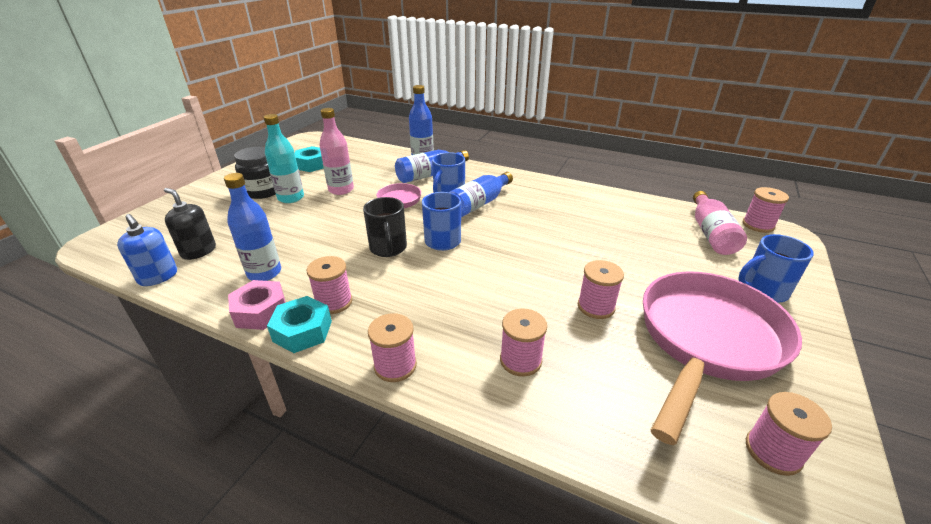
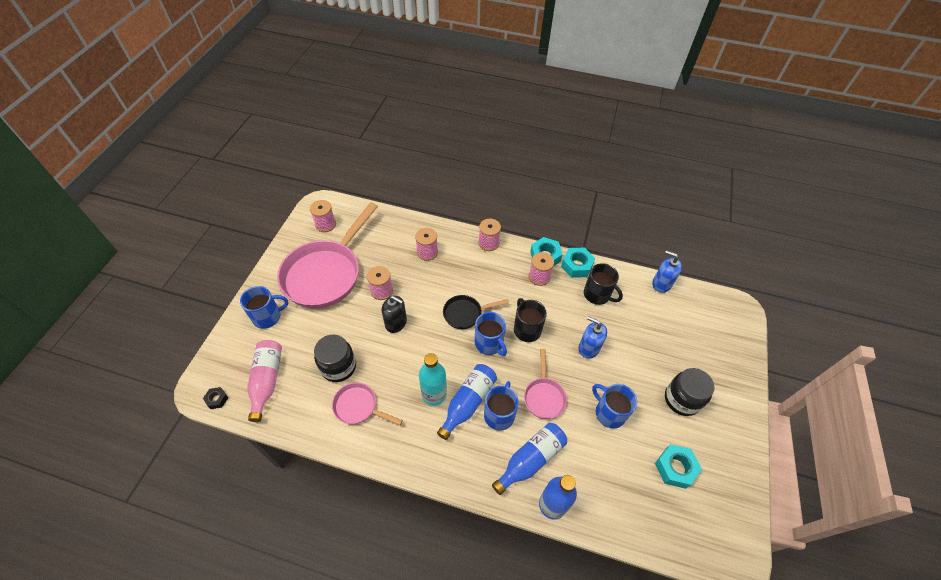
camera: 170 degrees right, 20 degrees up
(199, 251) = (659, 310): black soap dispenser -> black soap dispenser (396, 323)
(261, 312) = (576, 266): pink nut -> turquoise nut
(264, 273) = (597, 295): blue bottle -> black mug
(291, 198) = (647, 391): turquoise bottle -> turquoise bottle (434, 394)
(323, 228) = (588, 348): none -> blue soap dispenser
(341, 190) = (609, 413): pink bottle -> blue mug
(465, 269) = (465, 314): none -> black pan
(594, 210) = (358, 407): none -> pink pan
(629, 237) = (338, 367): none -> black jar
(758, 225) = (217, 399): pink spool -> black nut

